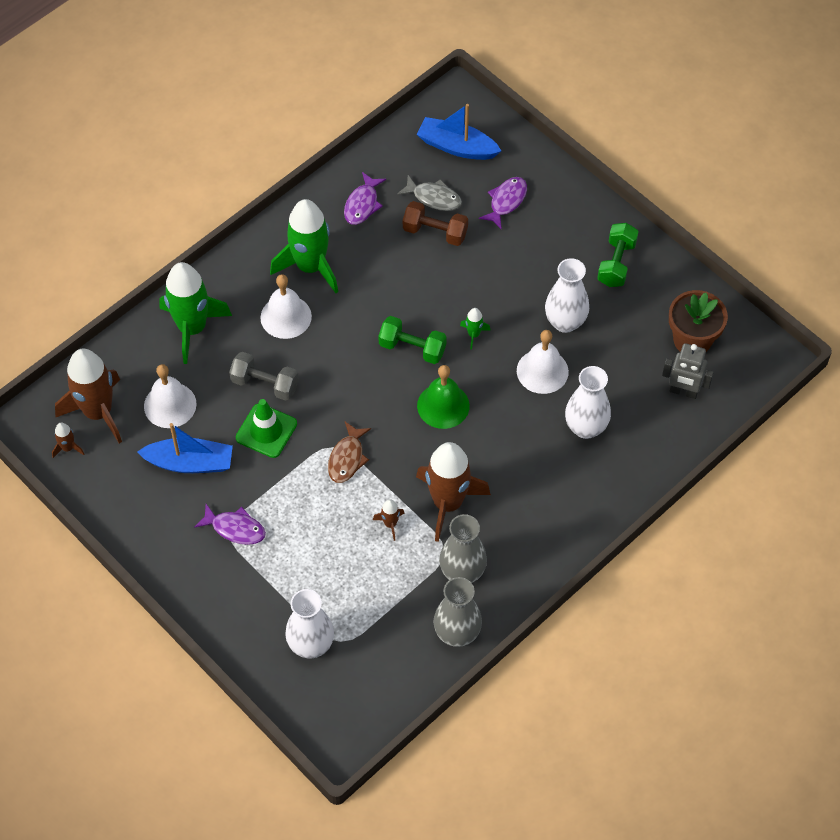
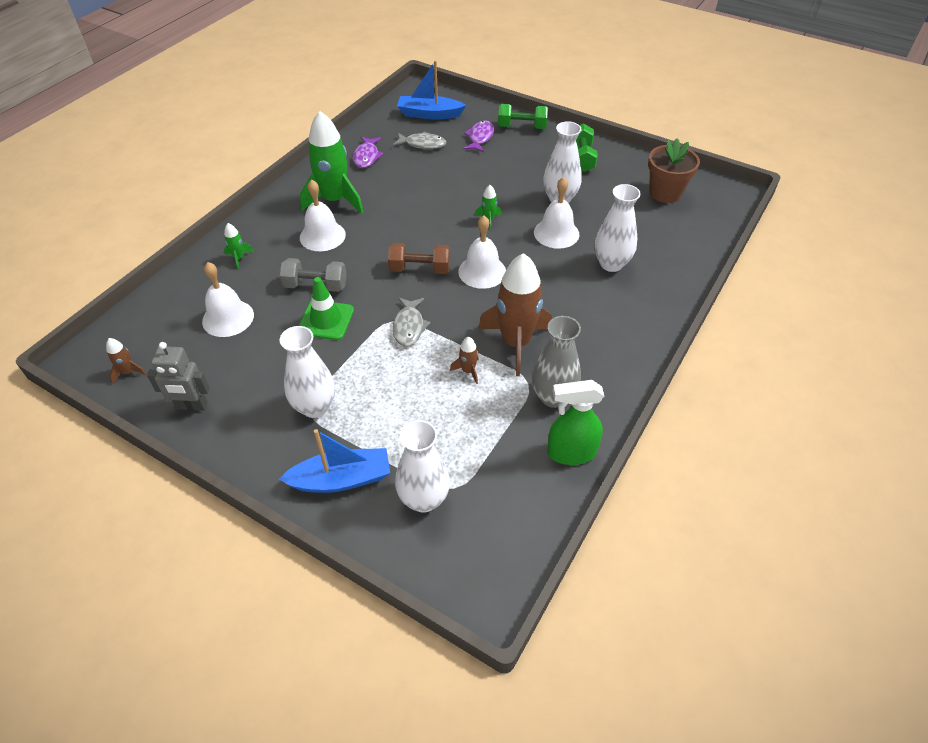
camera: 15 degrees left, 10 degrees down
(98, 412) = (156, 337): brown rocket -> none
(190, 463) = (256, 360): blue boat -> blue boat (341, 479)
(192, 328) = (239, 258): green rocket -> green rocket, size x0.42
(235, 528) = (314, 407): purple fish -> white vase
(347, 458) = (409, 326): brown fish -> grey fish
(412, 348) = (440, 237): green dumbbell -> green dumbbell (522, 127)
(435, 232) = (431, 163): brown dumbbell -> brown dumbbell (420, 269)
(443, 405) = (482, 271): green bell -> white bell
(457, 633) = (570, 452): grey vase -> green spray bottle
(683, 392) = (677, 226): grey robot -> grey robot (192, 406)

